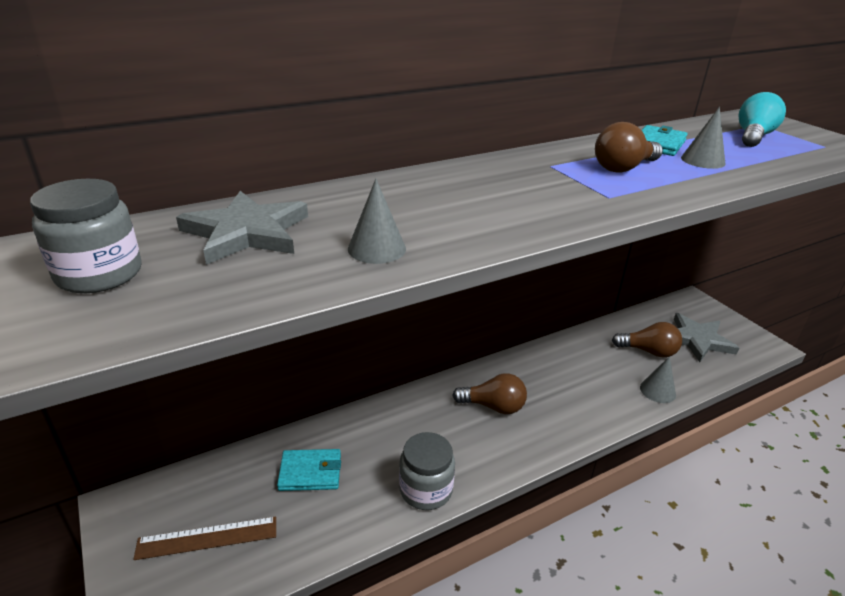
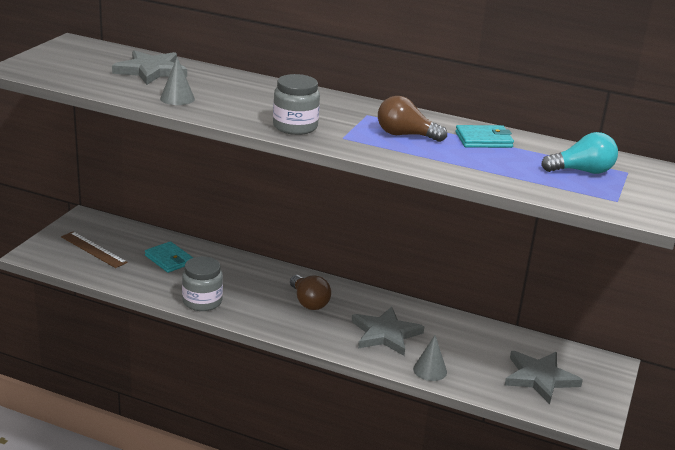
camera: 50 degrees right, 5 degrees down
(99, 274) = (78, 60): grey jar -> grey jar (295, 127)
(583, 386) = (385, 334): none -> grey star
(648, 351) = (480, 355): brown light bulb -> none
(703, 160) = (475, 158): grey cone -> none

